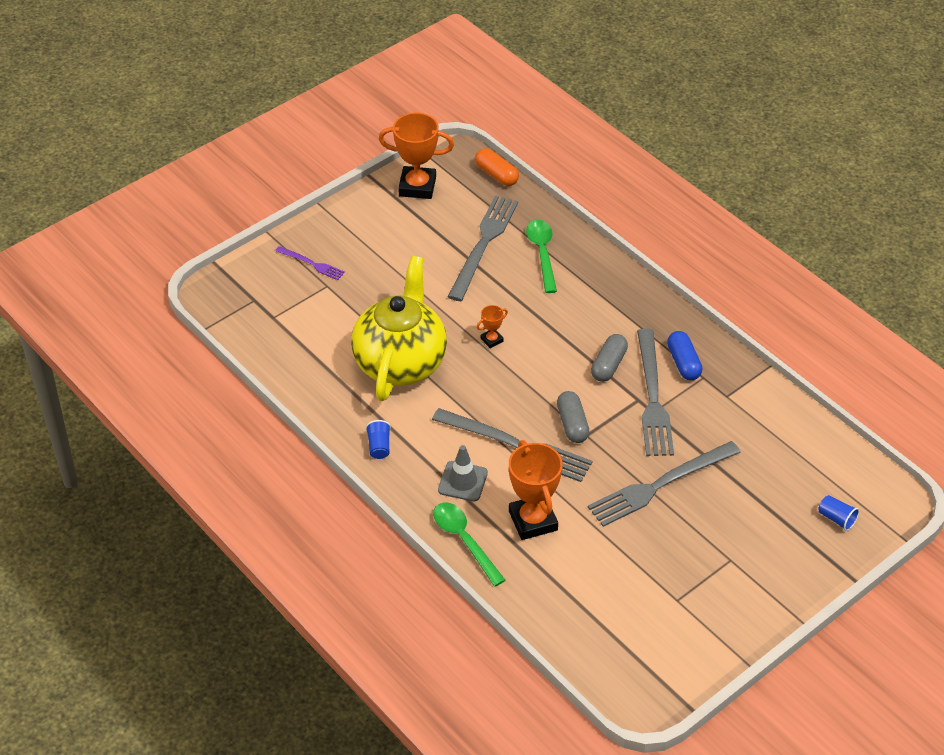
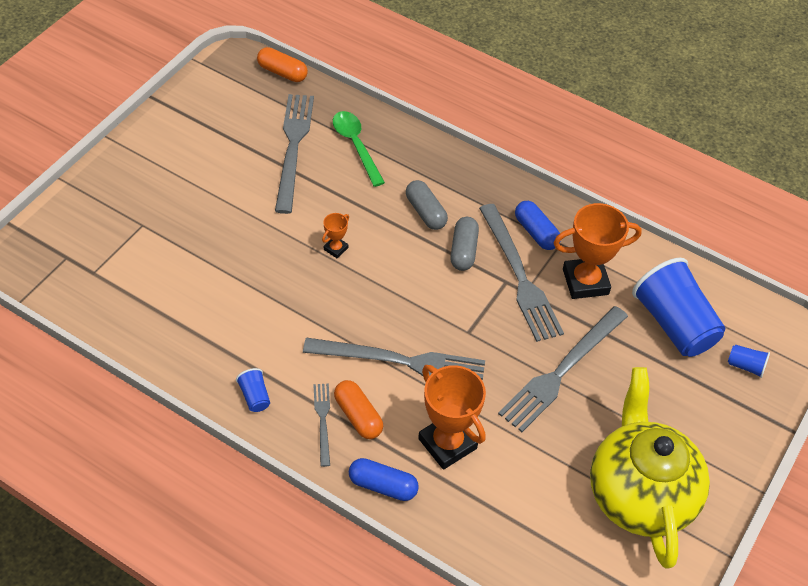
camera: 20 degrees left, 5 degrees up
(312, 264) = (118, 204): purple fork -> none
(400, 362) = (248, 294): yellow teapot -> yellow teapot (639, 494)
(417, 186) = (205, 99): orange trophy -> orange trophy (585, 282)
(430, 478) = (322, 421): none -> grey fork
(463, 481) = (358, 416): grey traffic cone -> orange capsule
(464, 540) = (383, 486): green spoon -> blue capsule
(572, 424) = (450, 324): grey capsule -> grey capsule (425, 212)
(783, 468) = (674, 324): none -> blue cup

